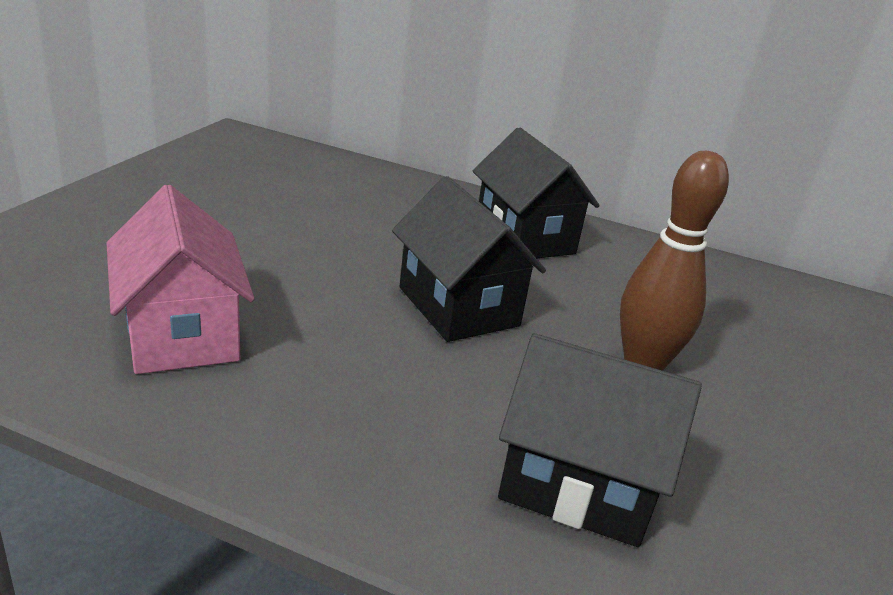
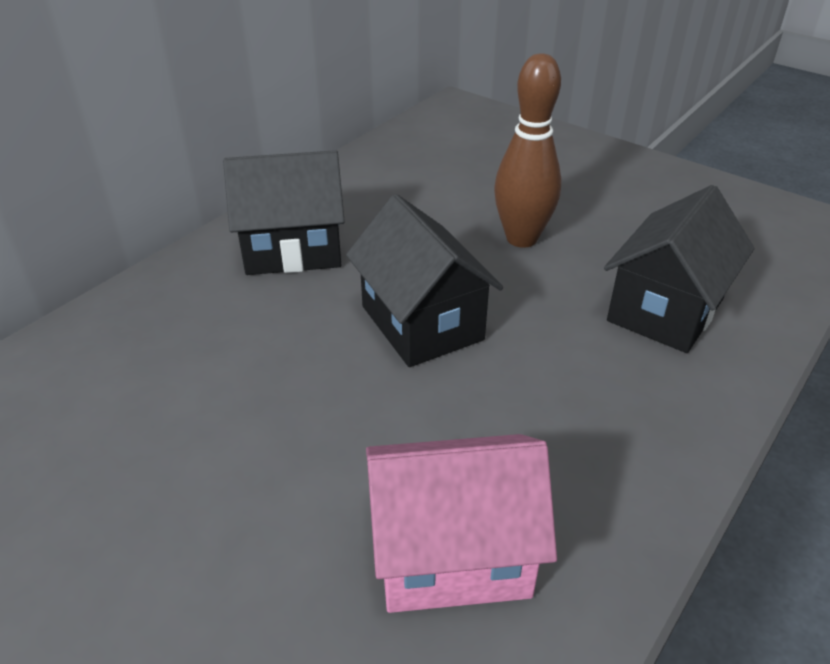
camera: 70 degrees left, 10 degrees up
(458, 306) = (421, 323): black house -> black house turned 75 degrees clockwise

